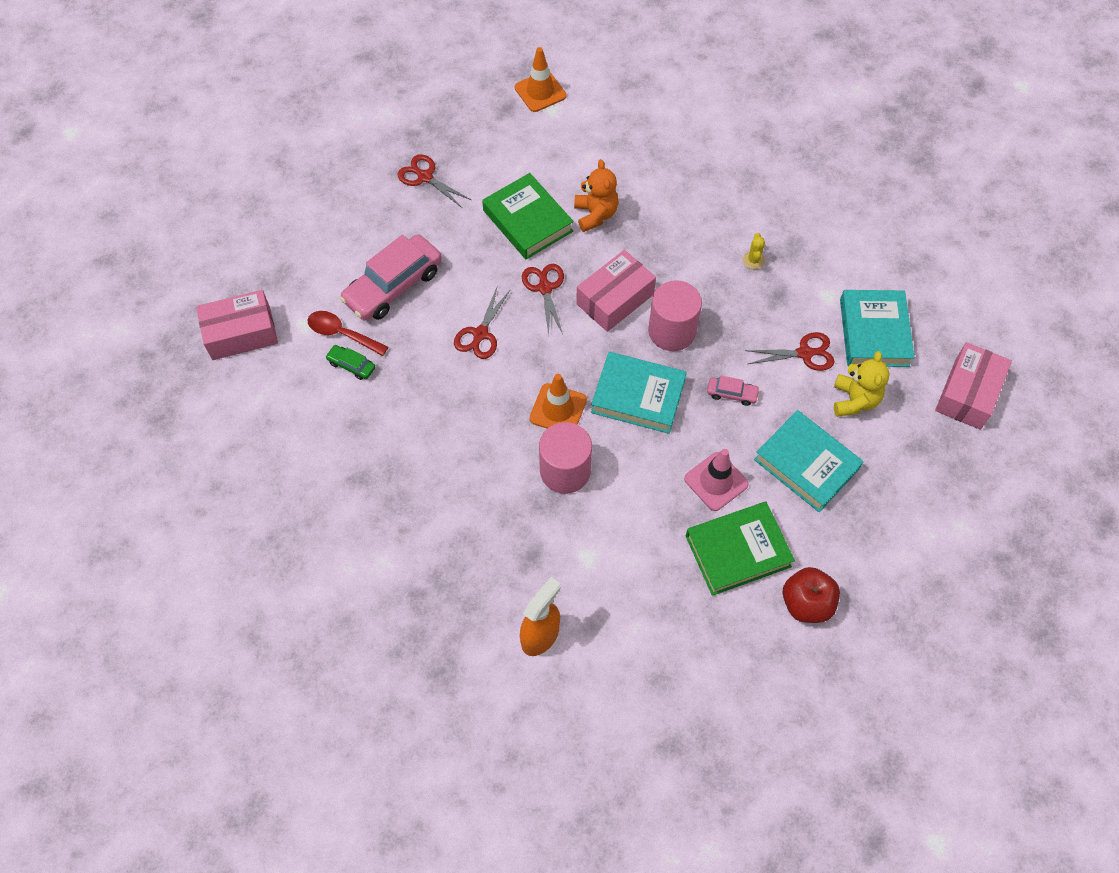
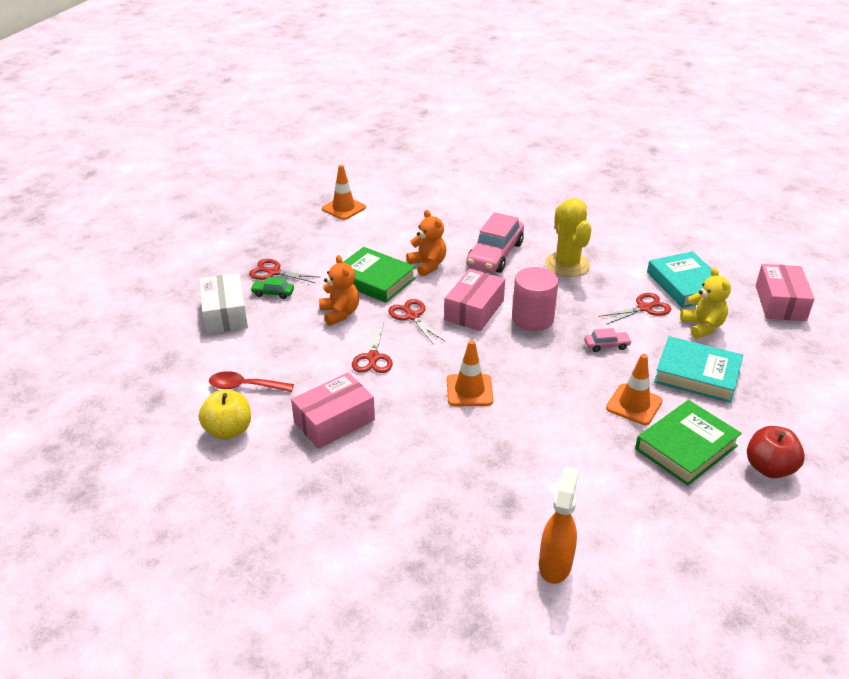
camera: 20 degrees left, 25 degrees down
(241, 333) = (145, 409): pink box -> pink box (334, 421)
(309, 385) = (228, 430): none -> yellow apple
(351, 365) = (264, 406): green car -> green car (273, 293)
(355, 226) = (225, 314): none -> white box
(393, 286) = (278, 344): pink car -> pink car (495, 255)
(471, 261) = (340, 313): none -> orange teddy bear
(565, 471) = (501, 431): pink cylinder -> none
(638, 396) = (532, 365): turquoise book -> none
(716, 481) = (634, 404): pink traffic cone -> orange traffic cone
(753, 260) = (567, 265): yellow cactus -> yellow cactus, size x2.44

